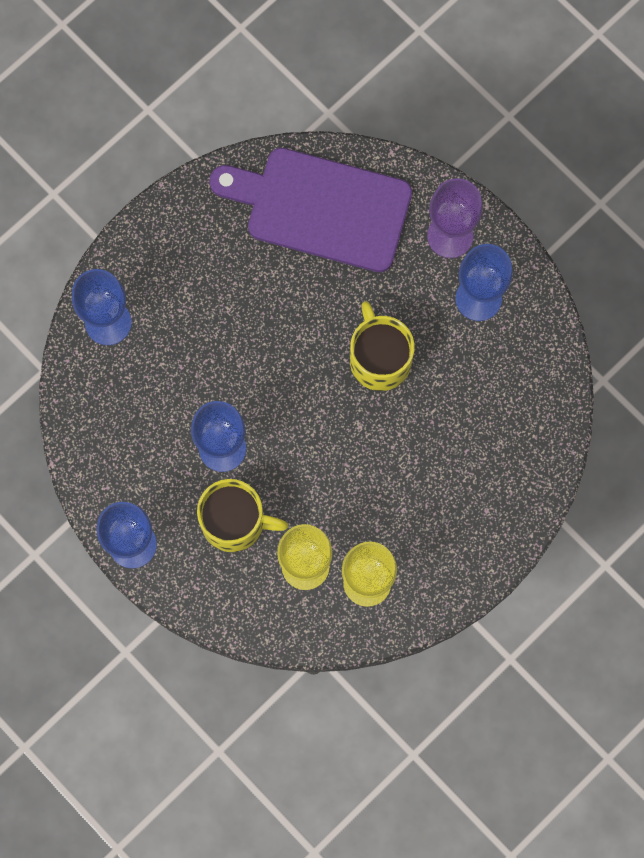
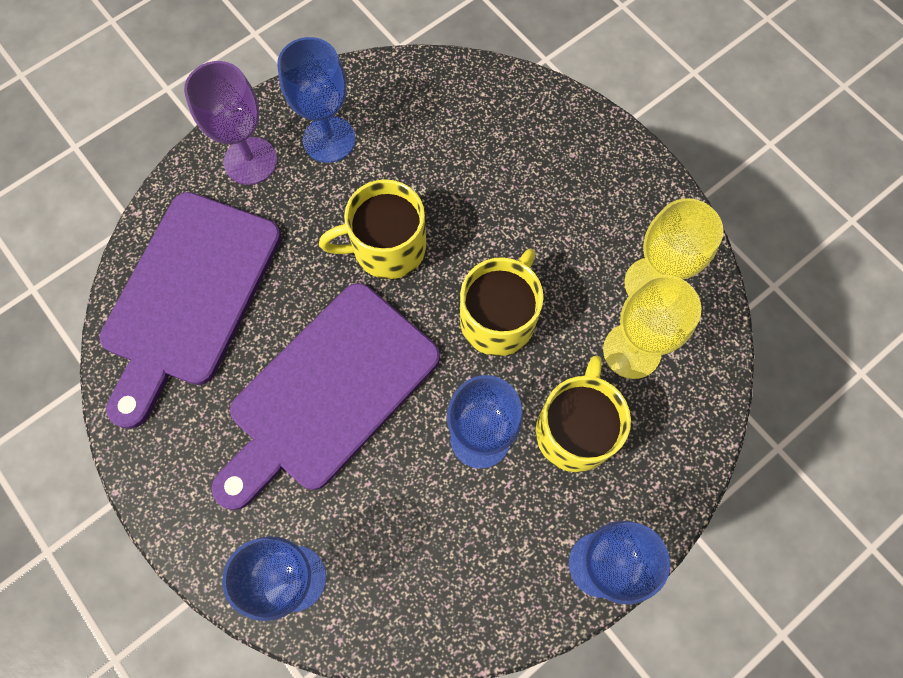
camera: 85 degrees left, 5 degrees down
(250, 328) = (329, 392): none -> purple cutting board
(324, 456) = (498, 318): none -> yellow mug

